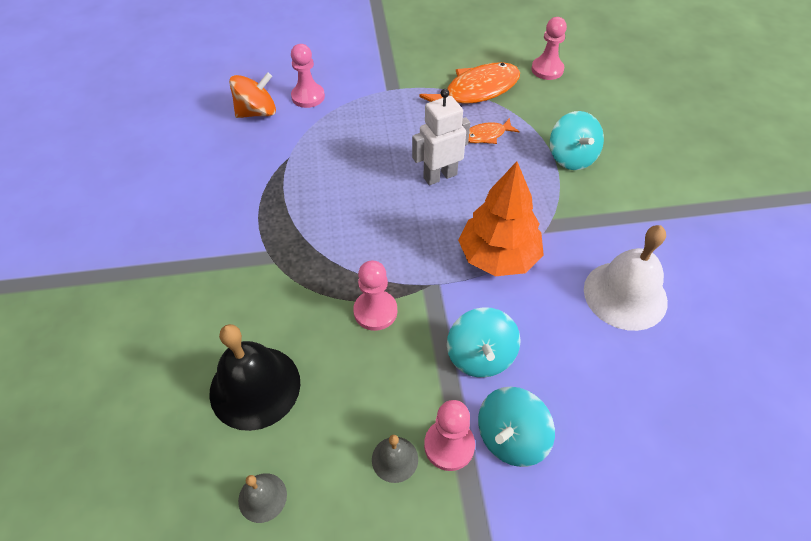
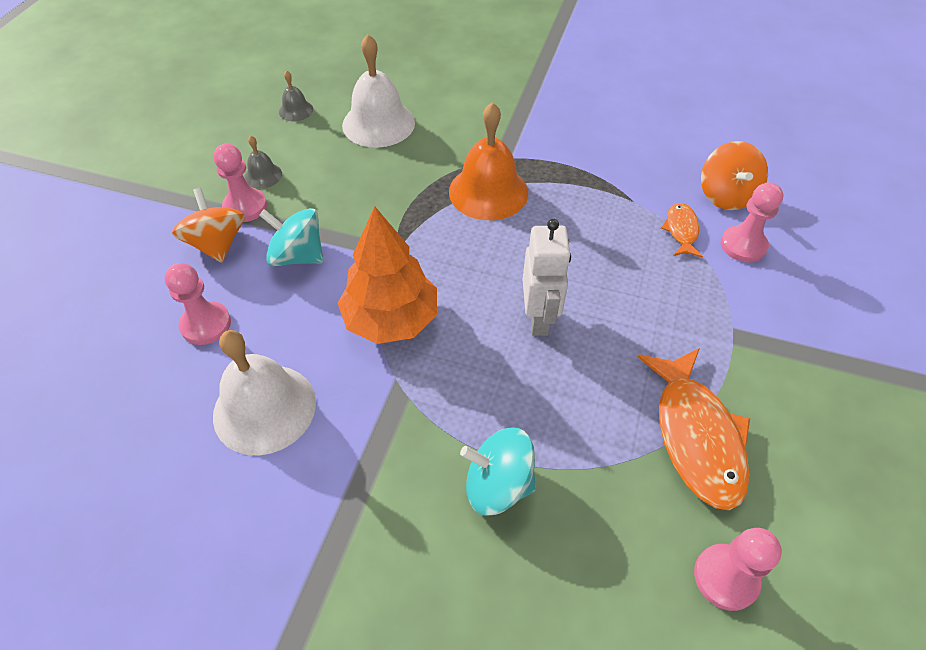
camera: 115 degrees right, 0 degrees up
(255, 387) = (378, 123): black bell -> white bell
(321, 249) = (488, 191): none -> orange bell
(375, 311) = (394, 205): pink pawn -> pink pawn (206, 324)
(486, 135) = (590, 401): orange fish -> orange fish (681, 230)
(511, 438) = (217, 244): turquoise spinning top -> orange spinning top

